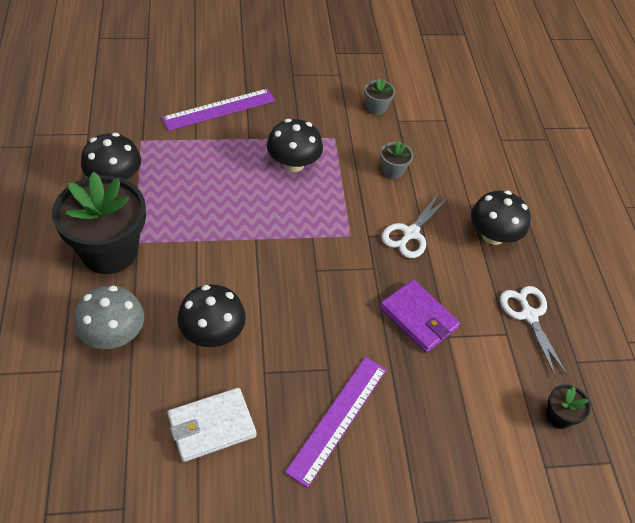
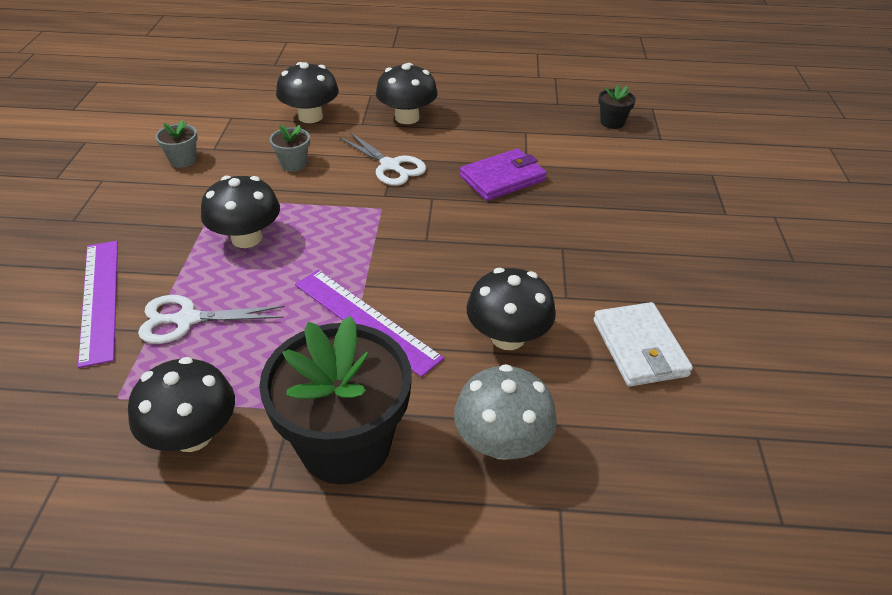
camera: 75 degrees left, 10 degrees down
(337, 418) = (622, 248): purple ruler -> purple ruler (365, 320)
(466, 168) = (310, 117): none -> black mushroom
(529, 315) = (506, 116): white scissors -> white scissors (187, 319)

